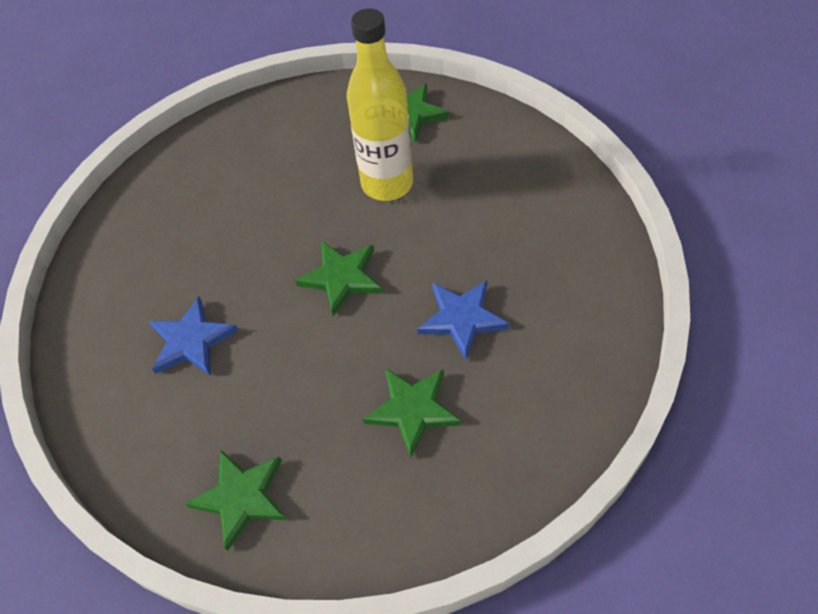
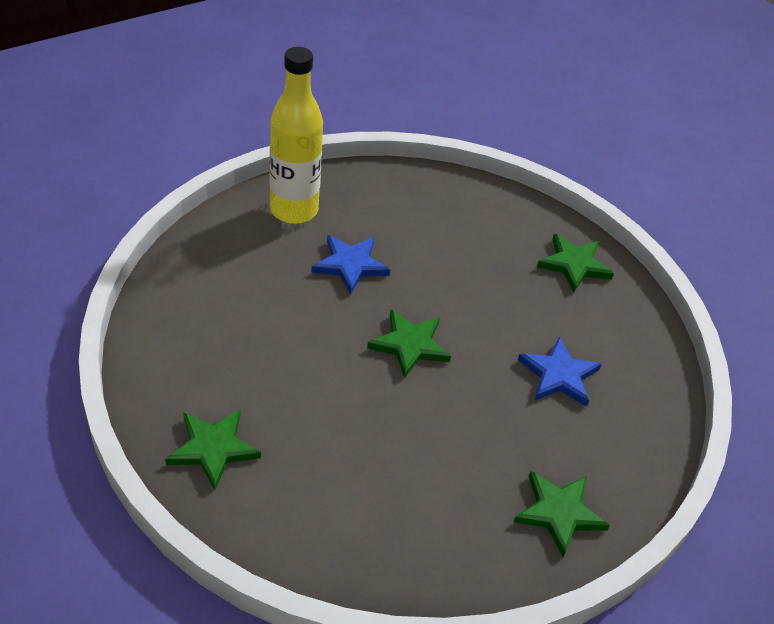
camera: 155 degrees left, 10 degrees down
(387, 184) = (303, 394): yellow bottle -> yellow bottle (294, 210)
(413, 410) = (432, 241): green star -> green star (559, 512)

